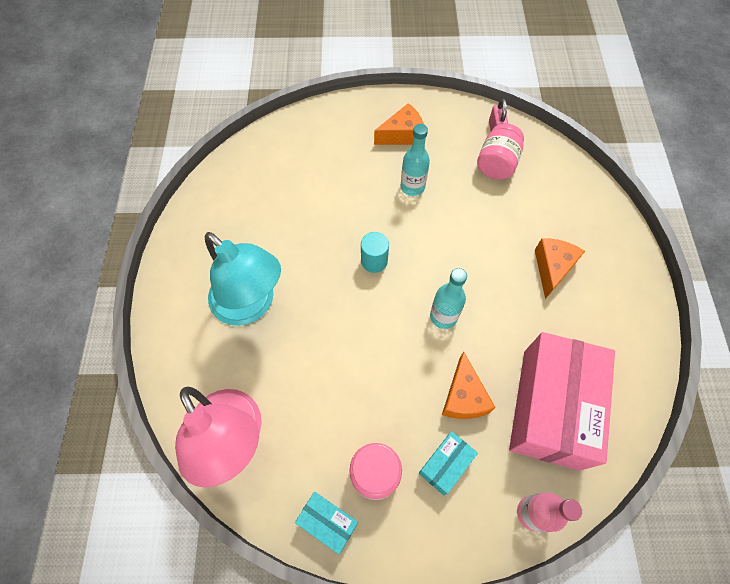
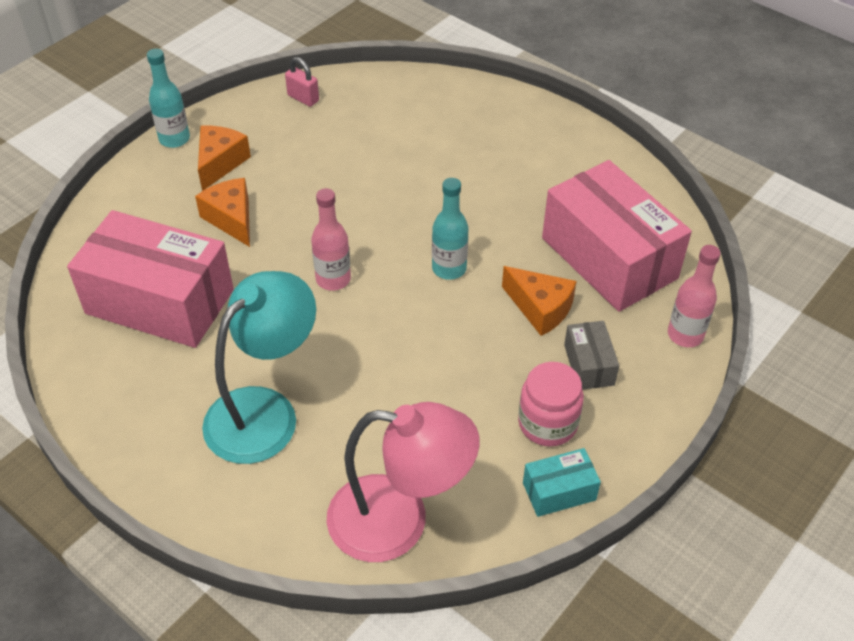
camera: 50 degrees left, 15 degrees down
(251, 305) = (265, 411): turquoise lamp -> turquoise lamp turned 45 degrees counterclockwise
(280, 193) = (160, 301): none -> pink box
(374, 261) = (333, 279): turquoise cylinder -> pink bottle
(412, 187) = (288, 196): turquoise bottle -> turquoise bottle (174, 139)
(445, 464) = (588, 365): turquoise box -> grey box
(496, 164) = (340, 123): pink jar -> none
(552, 268) = (486, 164): orange cheese -> orange cheese (231, 219)

